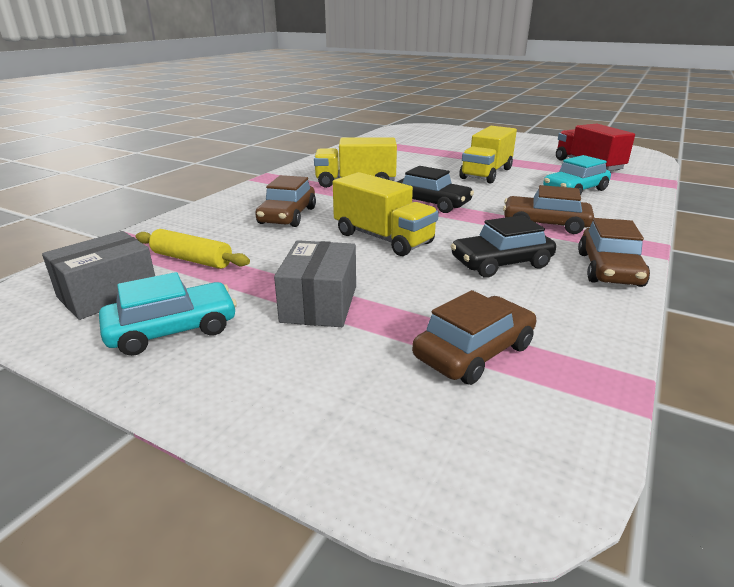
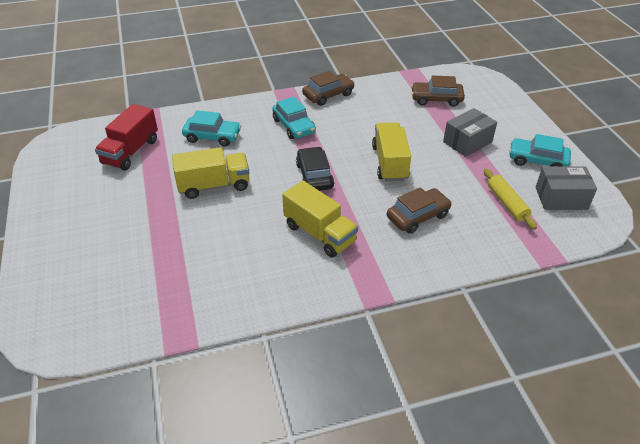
camera: 135 degrees left, 15 degrees up
(501, 263) = (363, 120): black car -> none
(545, 224) = (294, 126): brown car -> turquoise car

